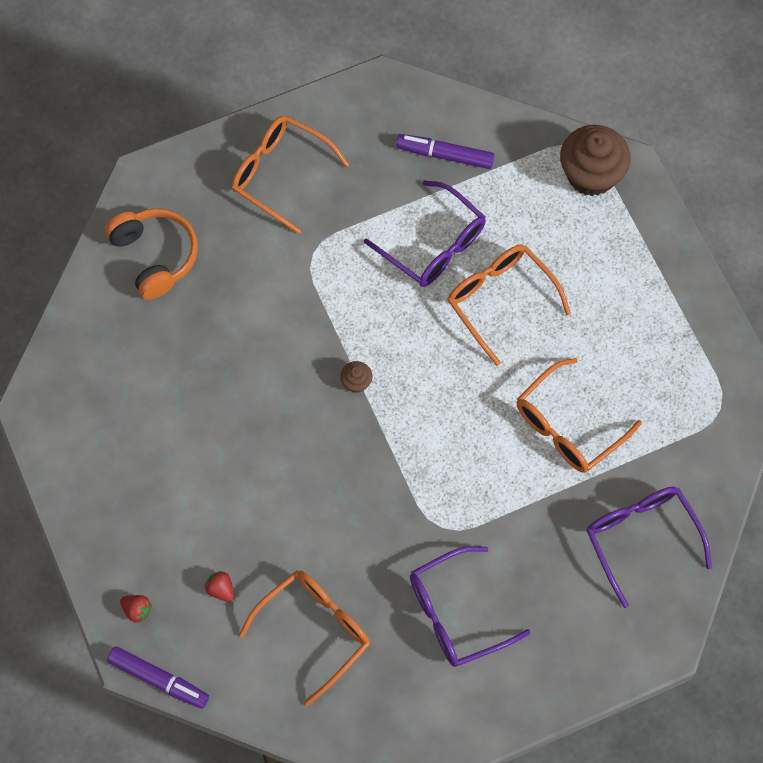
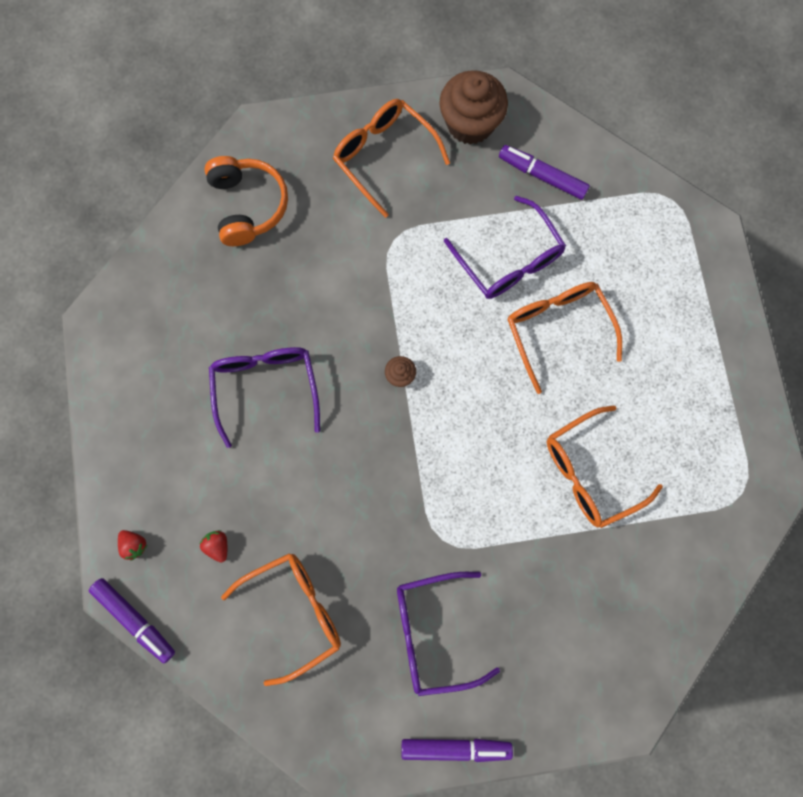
camera: 15 degrees right, 10 degrees up
(507, 713) = (455, 747): none -> purple marker
(591, 174) = (675, 228): brown cupcake -> brown cupcake (470, 123)
(641, 538) = (632, 603): purple glasses -> purple glasses (266, 387)

